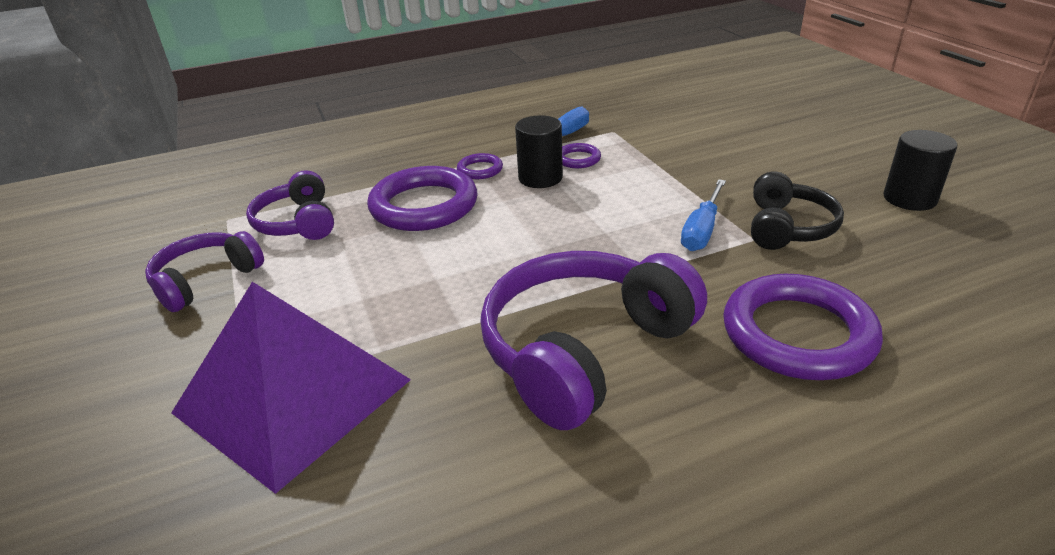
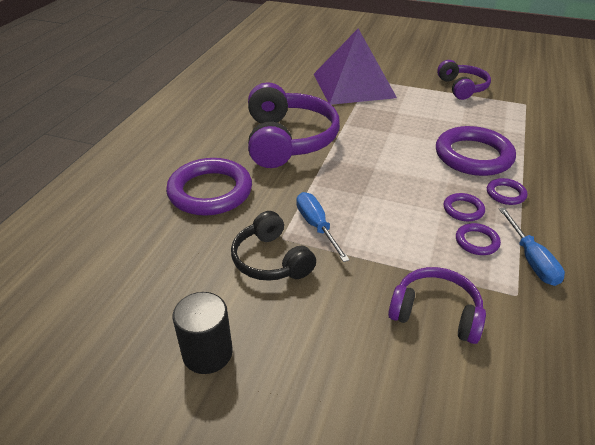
camera: 130 degrees right, 5 degrees up
(298, 222) = (497, 118): purple headphones -> purple headphones (435, 313)
(540, 178) = (463, 209): black cylinder -> purple ring

